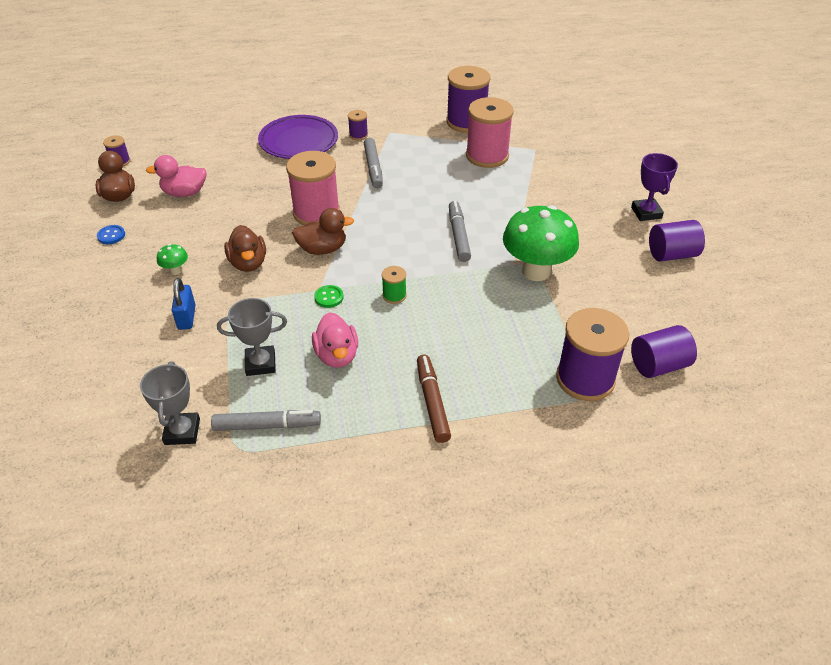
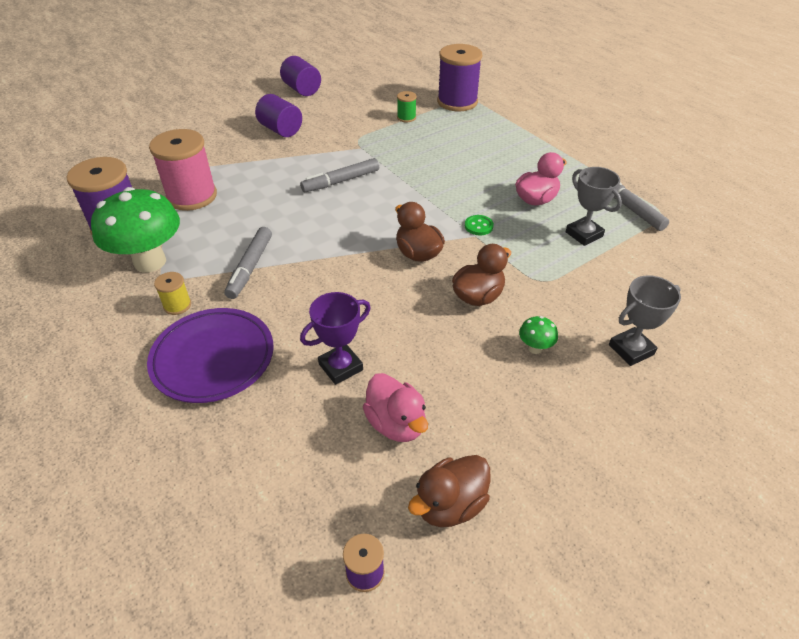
camera: 115 degrees left, 0 degrees up
(111, 235) = (532, 452): blue button -> none
(182, 431) = (683, 246): grey trophy -> grey trophy (631, 349)
(187, 317) = (583, 304): blue padlock -> none
(316, 213) = (362, 280): pink spool -> none
(358, 135) = (177, 305): purple spool -> yellow spool
(373, 168) = (250, 267): grey marker -> grey marker turned 135 degrees clockwise
(394, 295) = (446, 193): green spool -> green spool (406, 117)
(432, 402) = (534, 148): brown marker -> none
(536, 271) = (362, 136): green mushroom -> green mushroom (150, 262)
(646, 213) = (252, 104): purple trophy -> purple trophy (340, 367)
(658, 365) = (422, 82): purple cylinder -> purple cylinder (281, 130)

